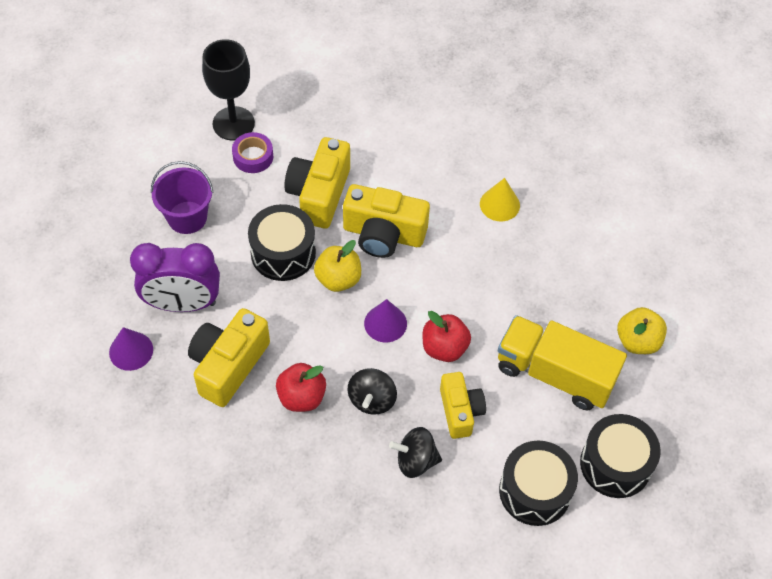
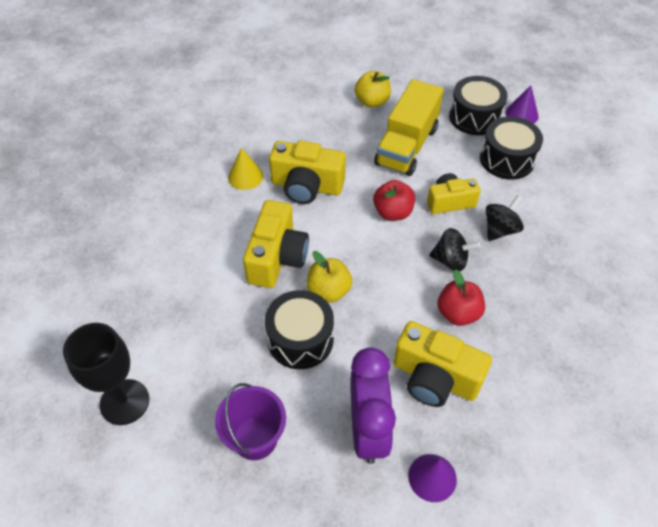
camera: 90 degrees left, 5 degrees down
(253, 156) = (174, 377): purple tape -> none
(319, 194) = (228, 312): yellow camera -> yellow camera (306, 186)
(385, 323) = (373, 253): purple cone -> purple cone (521, 114)
(415, 460) = (500, 229): black spinning top -> black spinning top turned 135 degrees counterclockwise

